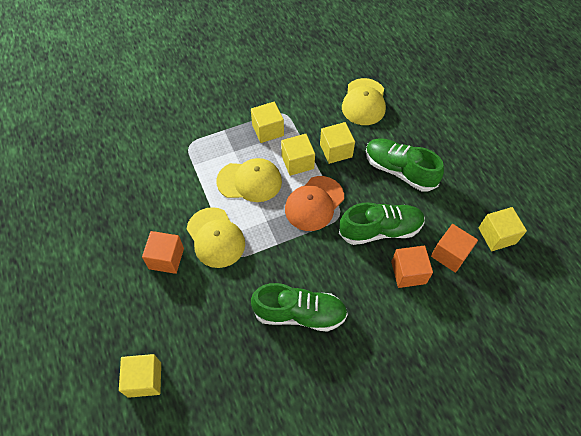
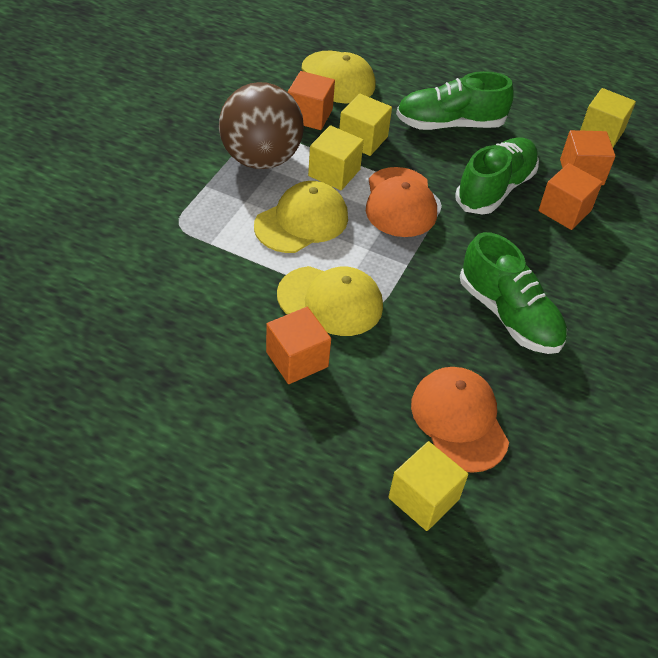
camera: 45 degrees left, 10 degrees down
(206, 353) = (459, 420): none -> orange cap
(268, 130) = (261, 159): yellow cube -> brown ball
(299, 314) = (509, 315): green shoe -> green shoe turned 90 degrees clockwise
(322, 118) = (309, 115): none -> orange cube

